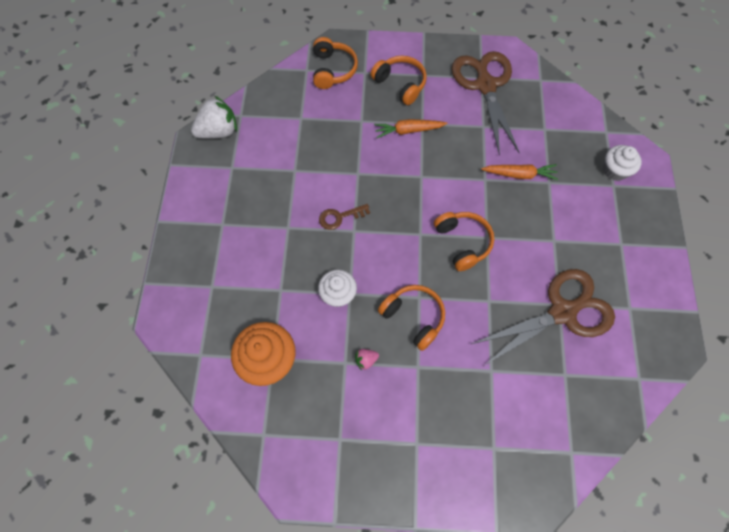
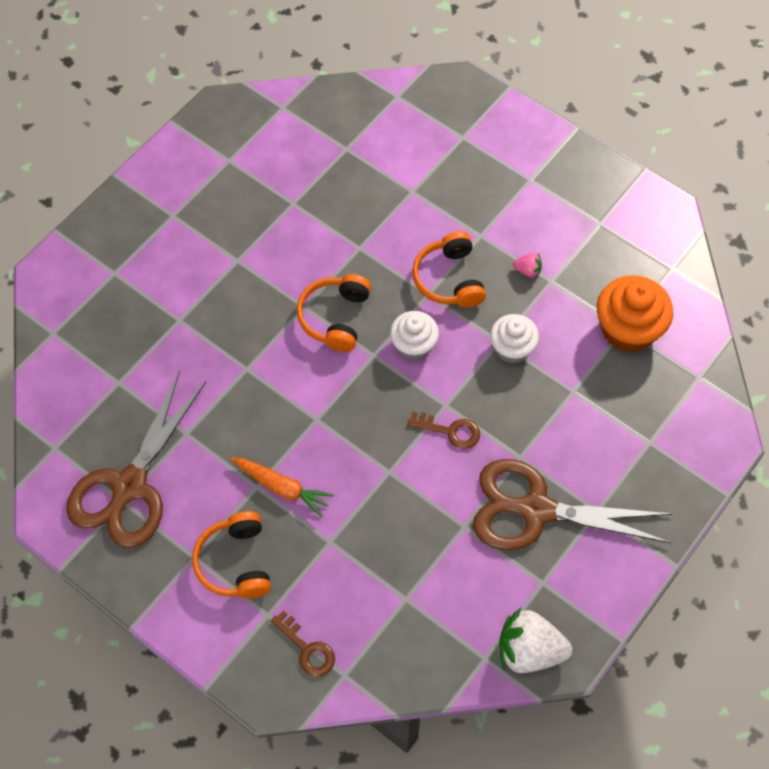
camera: 145 degrees left, 5 degrees down
(333, 70) = (307, 649): orange headphones -> brown key
(519, 174) = (203, 349): orange carrot -> none
(563, 312) = (296, 195): brown scissors -> brown scissors (535, 509)
(615, 170) = (94, 286): white cupcake -> white cupcake (413, 345)

